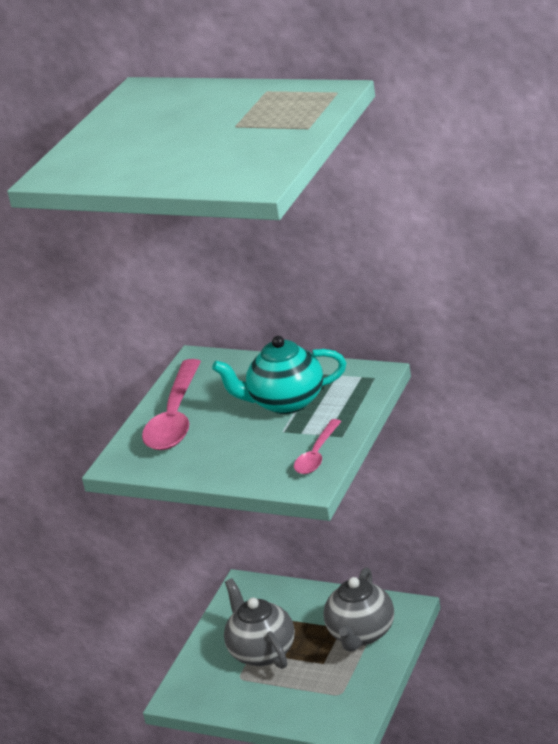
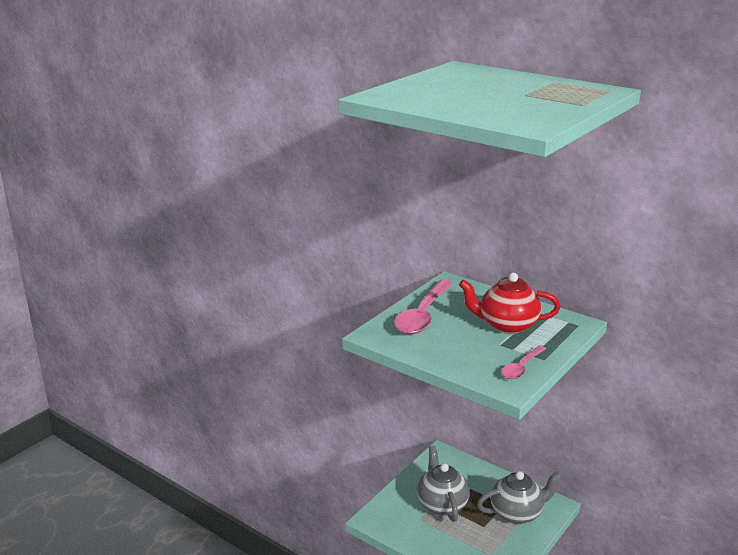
camera: 10 degrees right, 5 degrees down
(286, 402) = (507, 325): turquoise teapot -> red teapot
(361, 634) = (517, 513): grey teapot -> grey teapot turned 135 degrees counterclockwise

